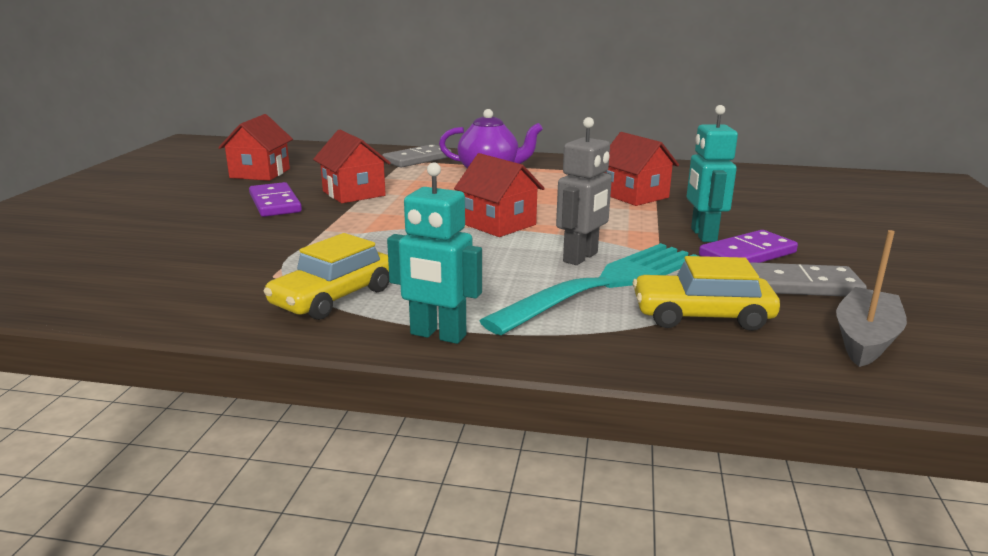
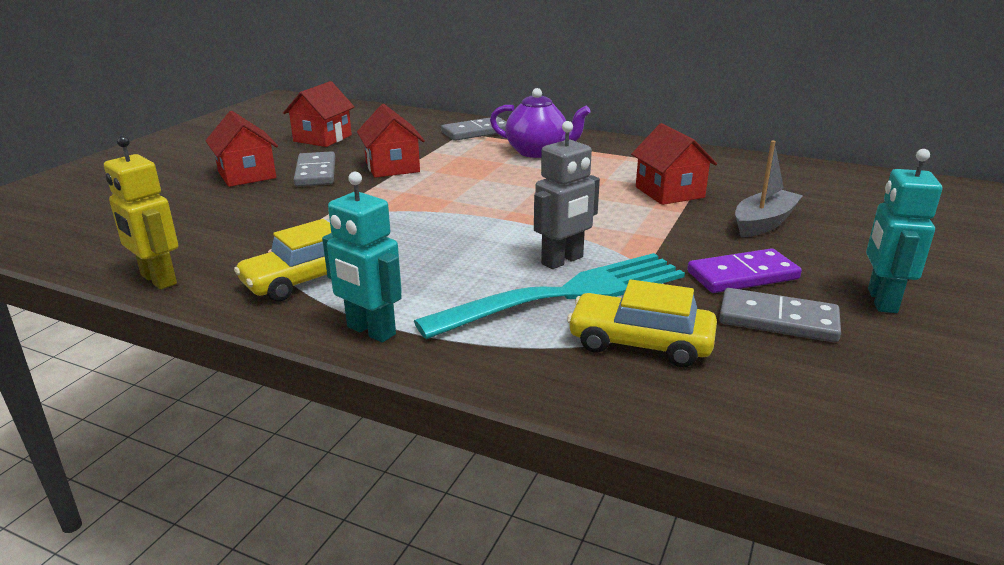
camera: 15 degrees right, 5 degrees up
(164, 314) = (158, 280): none -> yellow robot
(275, 203) = (315, 172): purple domino -> grey domino
(498, 224) = (506, 214): red house -> red house (247, 175)
(703, 235) = (710, 247): turquoise robot -> turquoise robot (881, 300)
(865, 339) = (800, 394): grey boat -> grey boat (763, 223)

